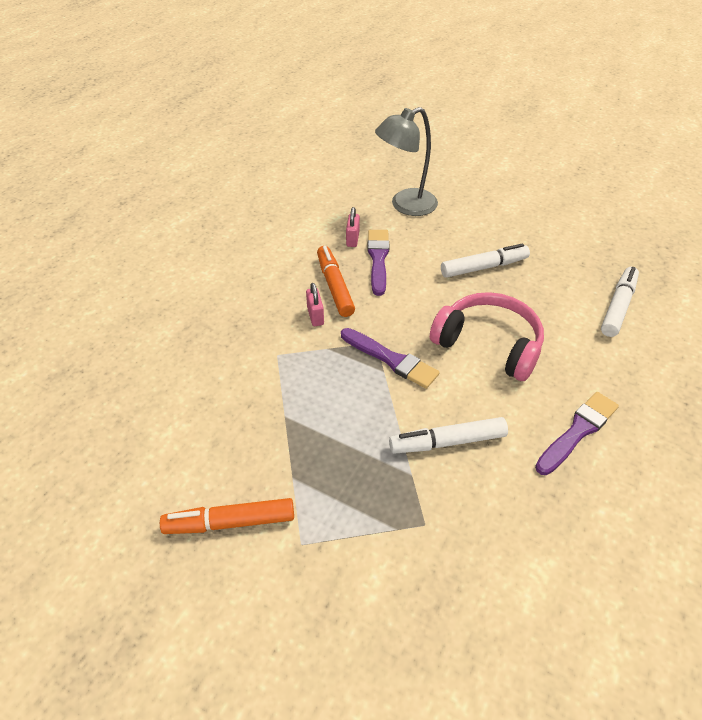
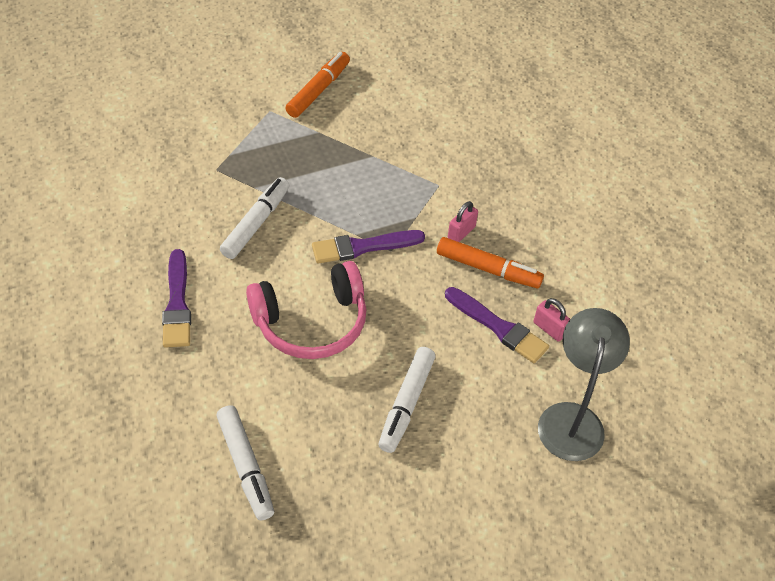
camera: 125 degrees right, 5 degrees up
(315, 316) = (461, 232): pink padlock -> pink padlock turned 75 degrees counterclockwise

